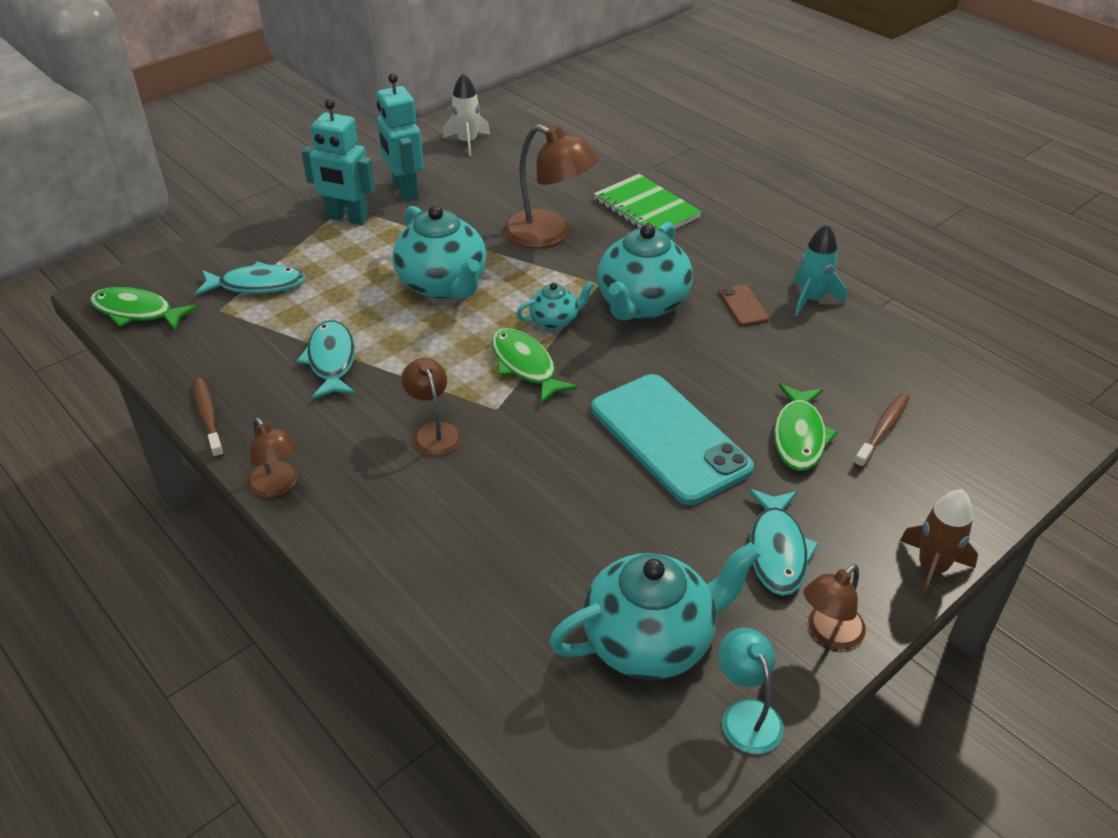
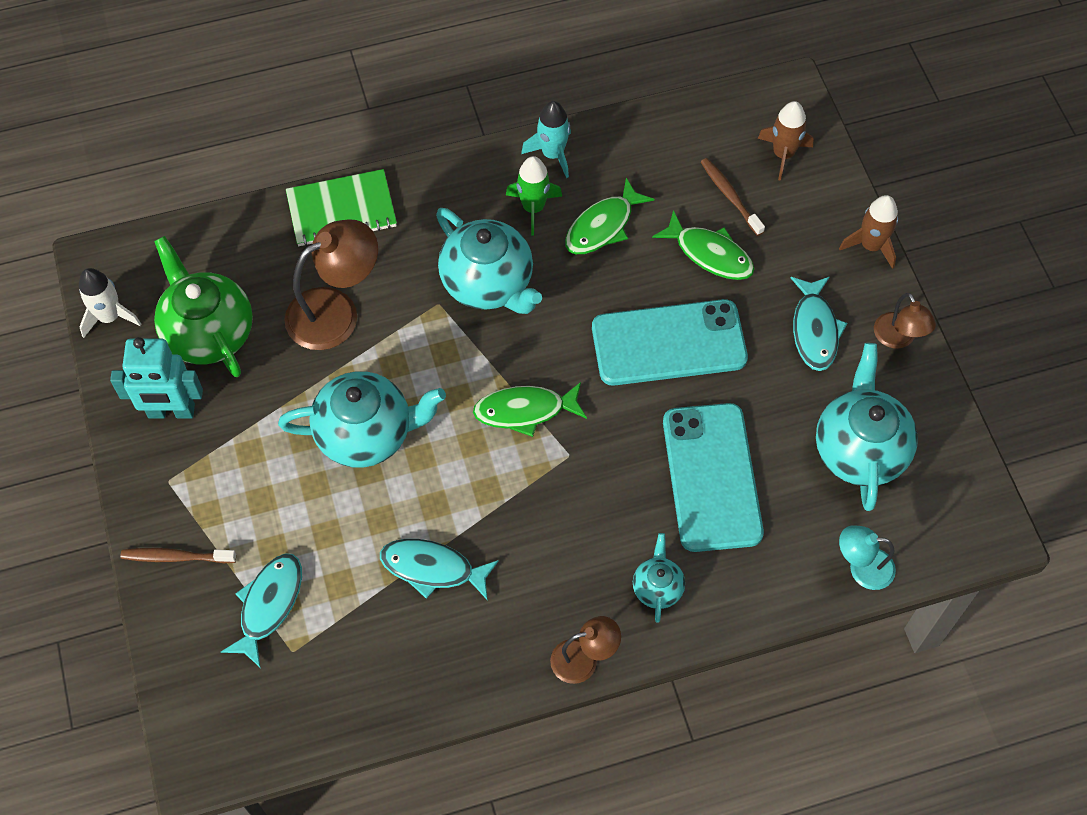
camera: 65 degrees left, 20 degrees up
(137, 312) = (251, 733): green fish -> green fish (603, 226)
(208, 417) = (461, 697): brown toothbrush -> brown toothbrush (176, 557)
(347, 218) = (193, 484): turquoise robot -> none
(434, 432) = (575, 514): brown lamp -> none
(485, 185) = (208, 332): none -> green teapot
(534, 519) = (711, 477): none -> turquoise phone
(555, 321) = (474, 362): turquoise teapot -> turquoise teapot (657, 587)
(743, 306) = (533, 208): brown phone -> green rocket
(746, 714) = (940, 420): turquoise lamp -> turquoise lamp (862, 568)
(777, 550) = (814, 330): turquoise fish -> turquoise fish turned 60 degrees clockwise
(975, 455) = (783, 154): none -> brown rocket

